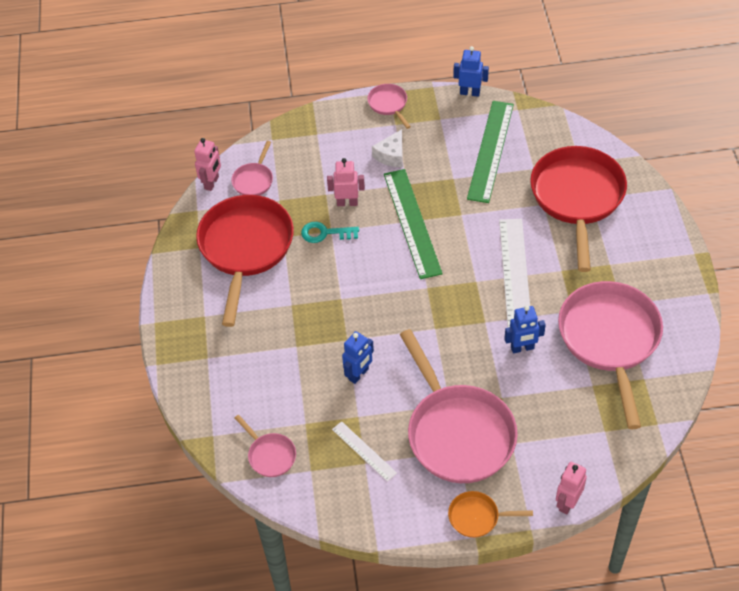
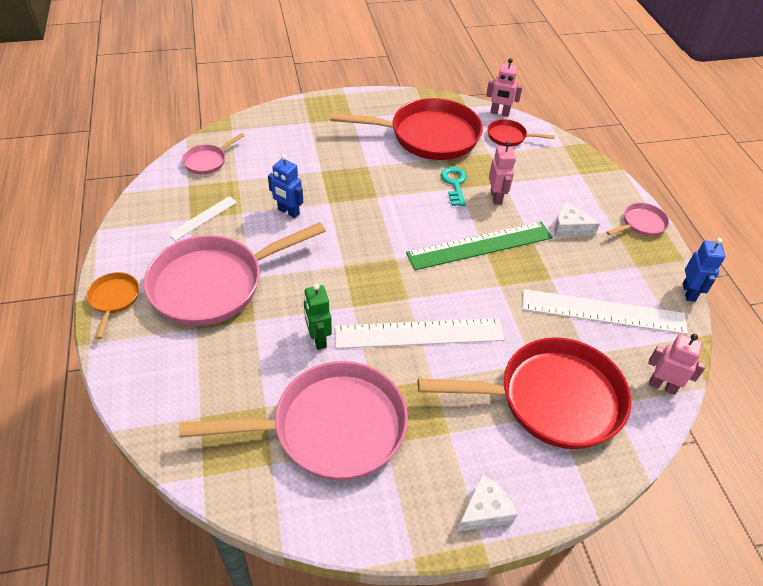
camera: 80 degrees right, 5 degrees down
(254, 180) = (509, 137): pink pan -> red pan
(491, 151) = (603, 312): green ruler -> white ruler
(522, 348) = (318, 339): blue robot -> green robot
(567, 503) = (113, 376): pink robot -> pink robot (662, 386)
(671, 250) = (484, 511): none -> white cheese

